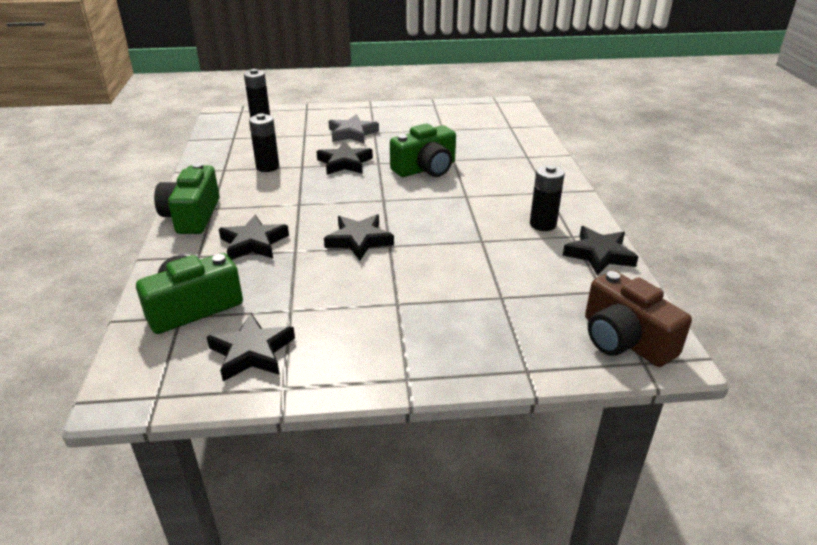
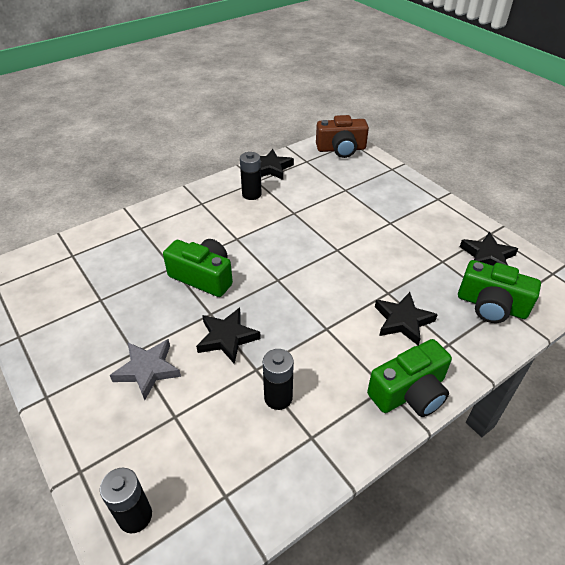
camera: 120 degrees left, 10 degrees up
(359, 240) = (345, 266): black star -> none
(624, 340) = (341, 149): brown camera -> brown camera turned 60 degrees clockwise

